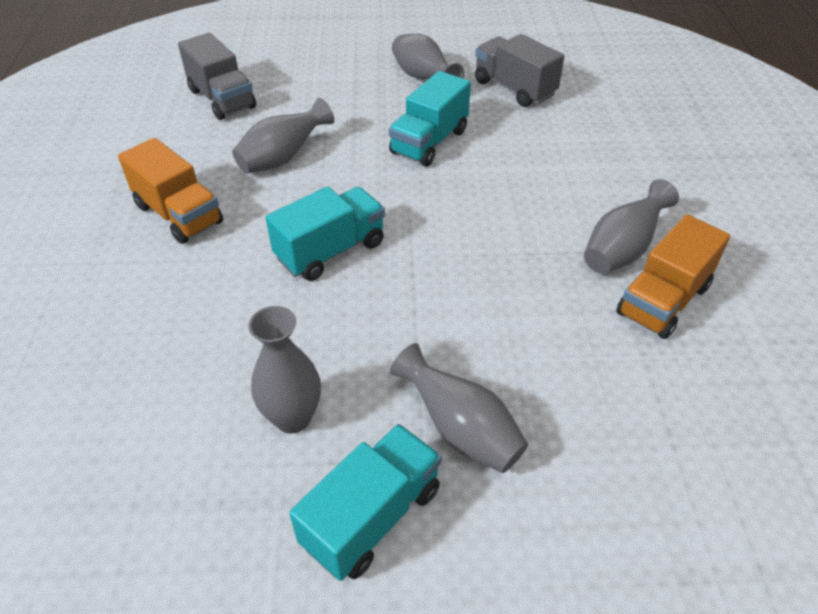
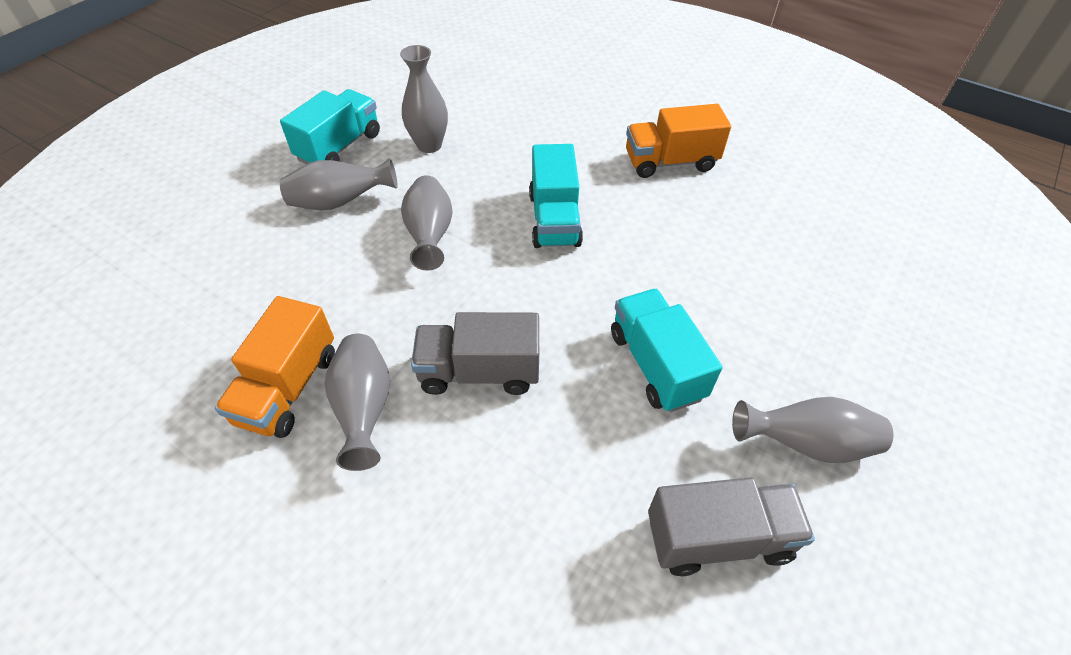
camera: 125 degrees right, 5 degrees up
(222, 99) = (850, 244): grey truck -> grey truck (479, 372)
(283, 158) = (708, 244): grey vase -> grey vase (430, 235)
(371, 516) = (339, 147): turquoise truck -> turquoise truck turned 135 degrees counterclockwise
(663, 300) = (288, 388): orange truck -> orange truck turned 150 degrees counterclockwise

